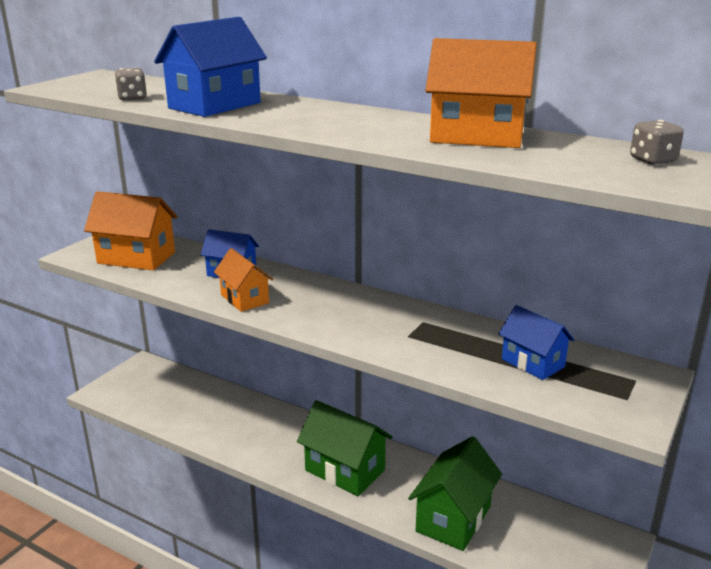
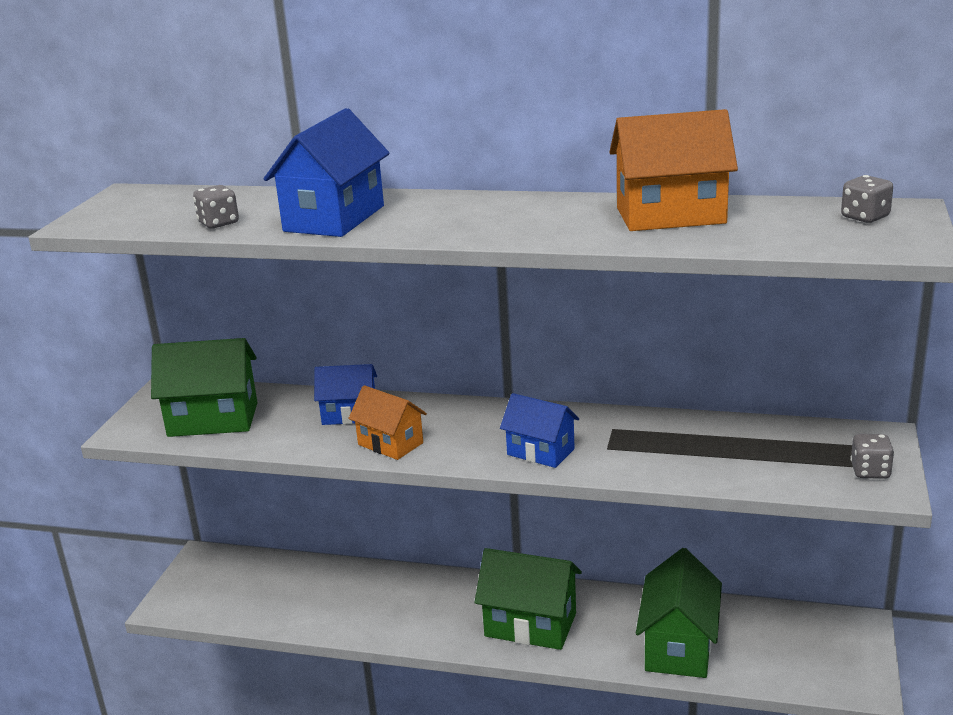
camera: 15 degrees left, 0 degrees up
(136, 258) = (213, 419): orange house -> green house
(533, 363) = (755, 450): blue house -> blue house (540, 452)
(626, 403) = (870, 471): none -> grey dice

